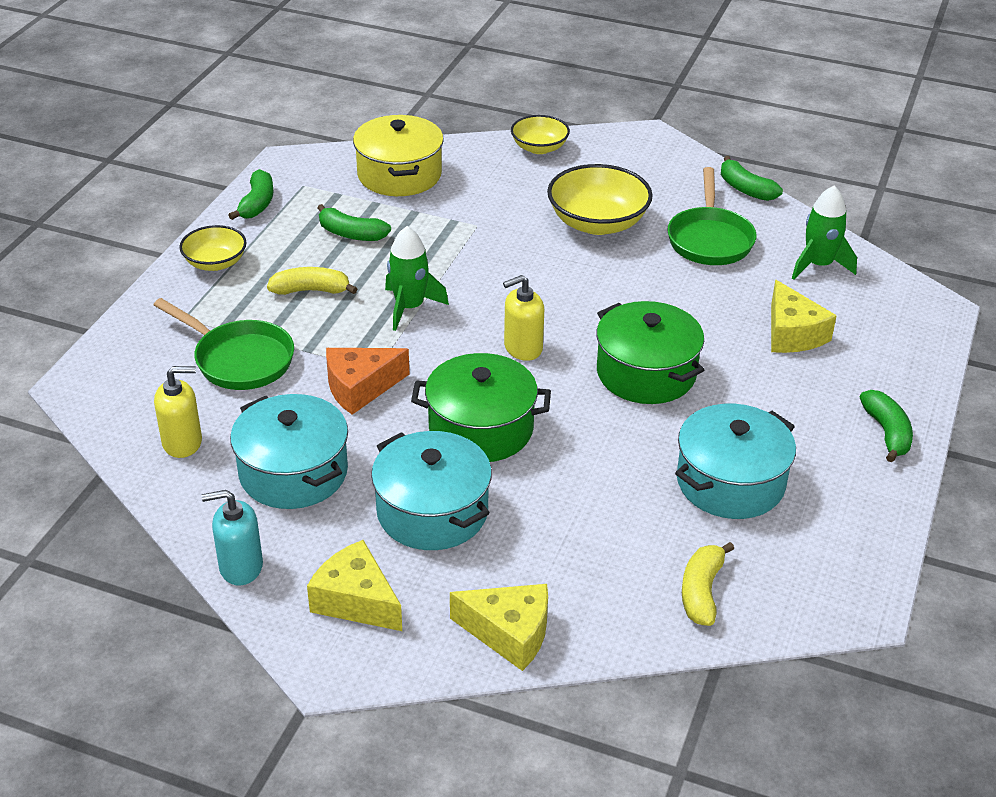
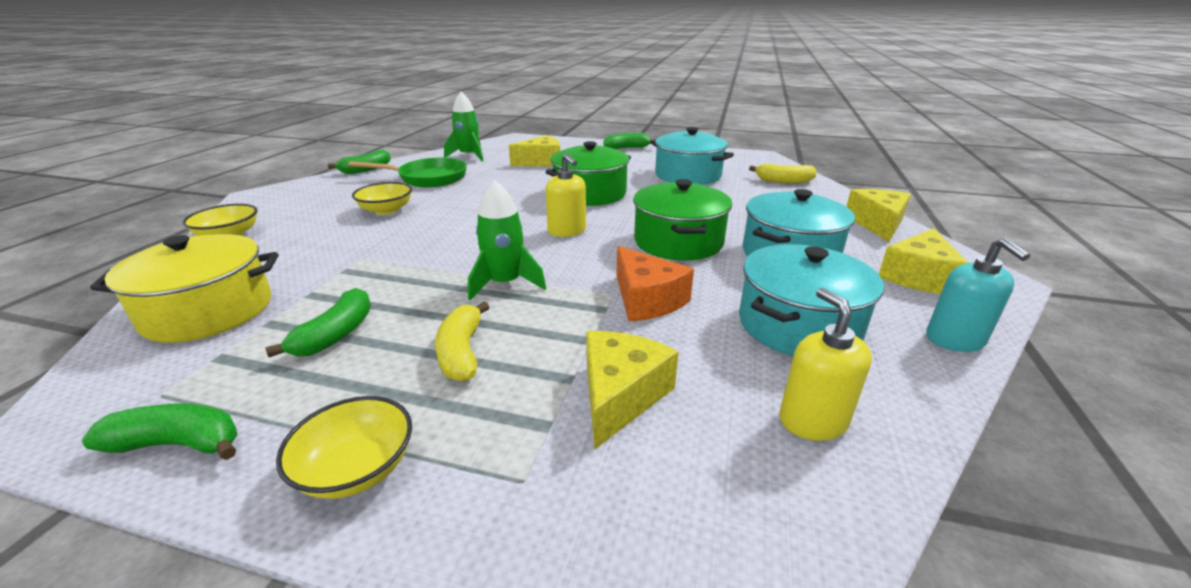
camera: 95 degrees left, 10 degrees down
(239, 359) = (620, 395): green pan -> yellow cheese
(597, 223) = (386, 210): yellow bowl -> yellow bowl, size x0.61

